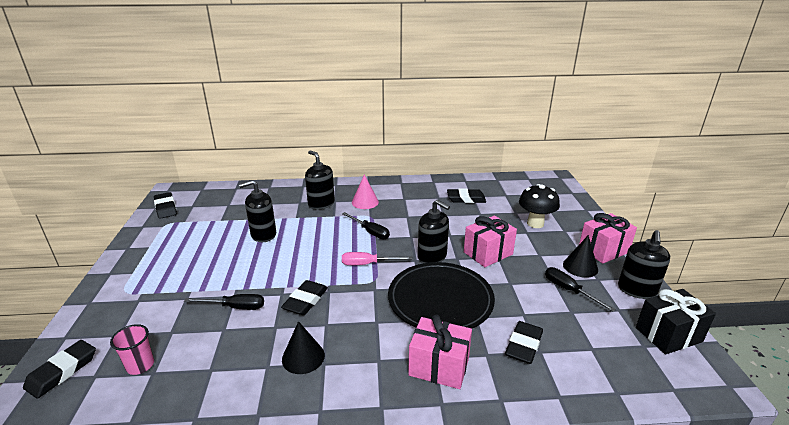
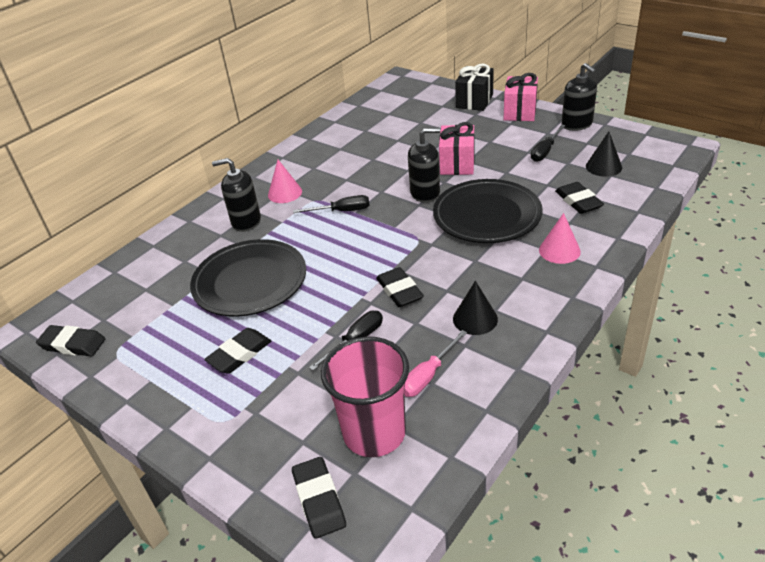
camera: 45 degrees left, 10 degrees up
(140, 365) = (374, 433): pink cup -> pink cup, size x2.04
(263, 234) = (250, 282): black soap dispenser -> black plate
(367, 264) = (390, 233): pink screwdriver -> pink screwdriver (428, 375)
(439, 366) = (559, 250): pink gift -> pink cone
(466, 199) = (364, 135): black eraser -> black eraser (239, 354)
(535, 223) = (448, 121): black mushroom -> none
(569, 290) = (545, 151): black screwdriver -> black screwdriver turned 60 degrees counterclockwise
(580, 267) = (526, 132): black cone -> black cone (603, 166)
(668, 334) = (629, 138): black gift -> black gift (474, 101)

